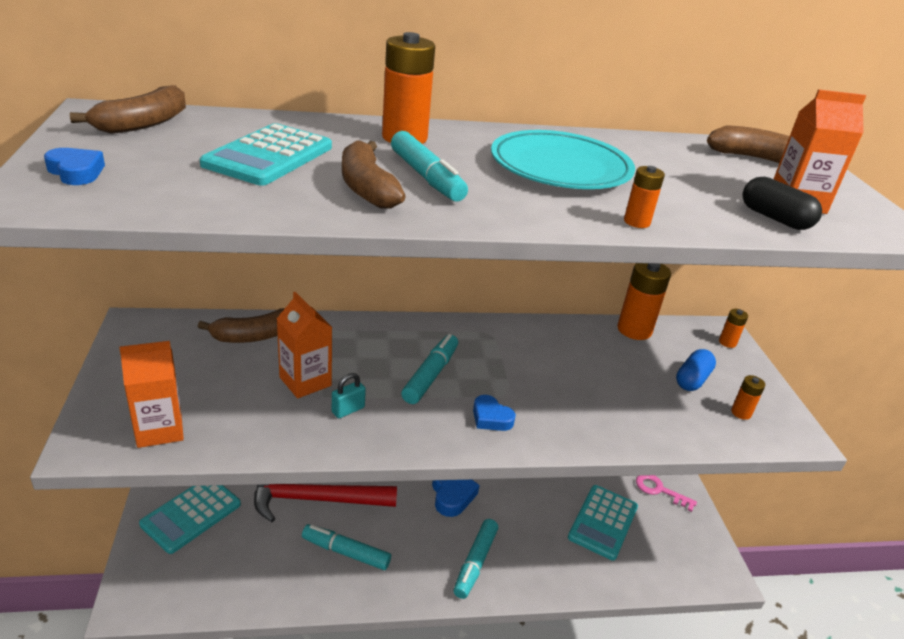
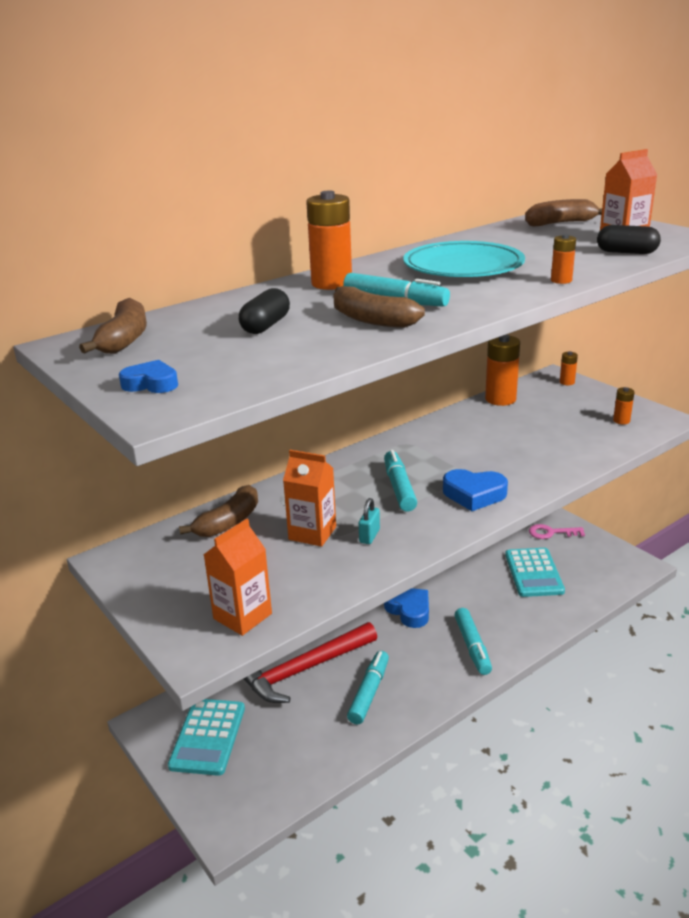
camera: 25 degrees left, 5 degrees down
(269, 156) = (266, 326): turquoise calculator -> black capsule
(346, 552) = (369, 692): turquoise marker -> turquoise marker turned 120 degrees clockwise
(491, 418) = (474, 494): blue heart -> blue heart, size x1.56
(692, 379) = (571, 414): blue capsule -> none

